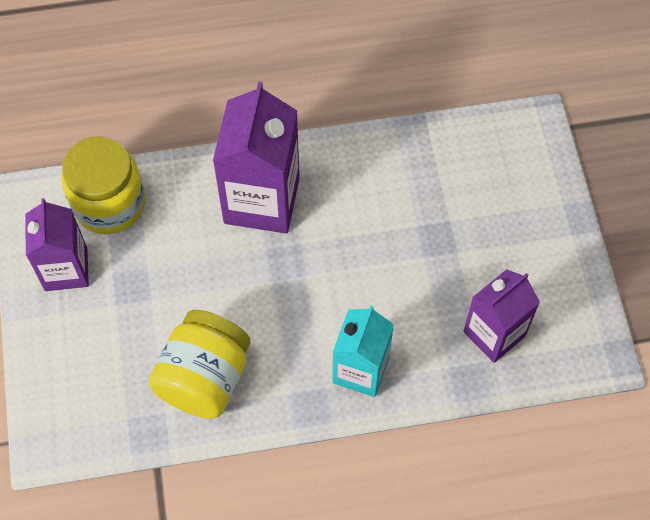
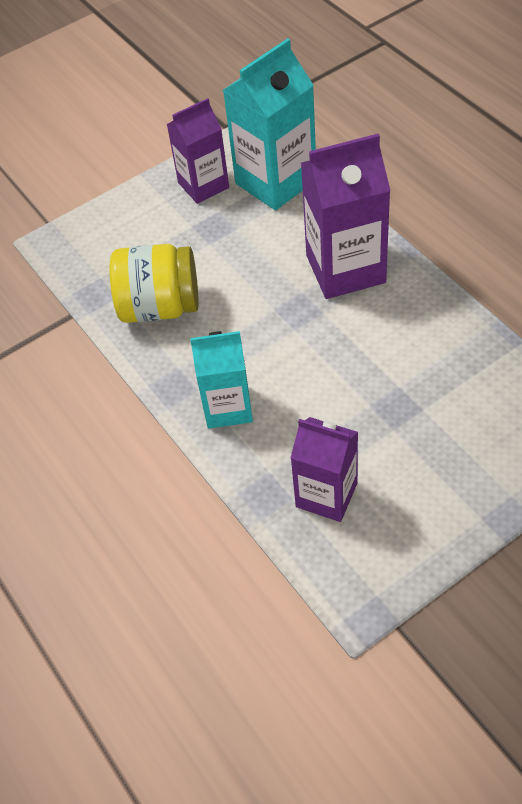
camera: 70 degrees right, 10 degrees down
(109, 204) = (276, 182): yellow jar -> turquoise carton

